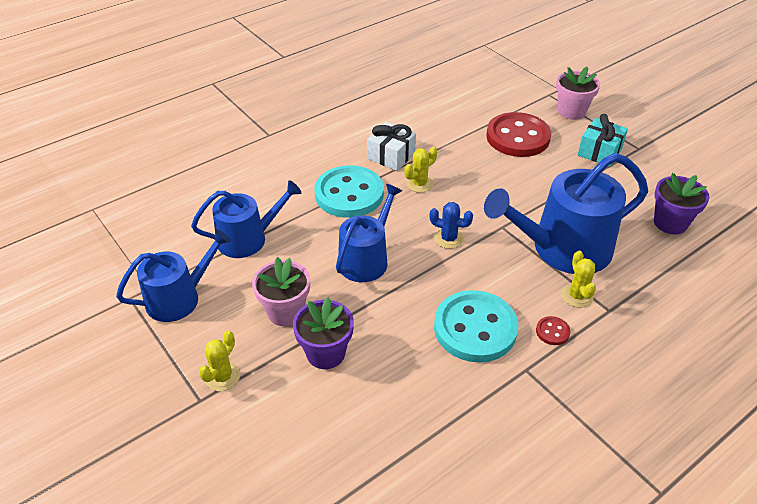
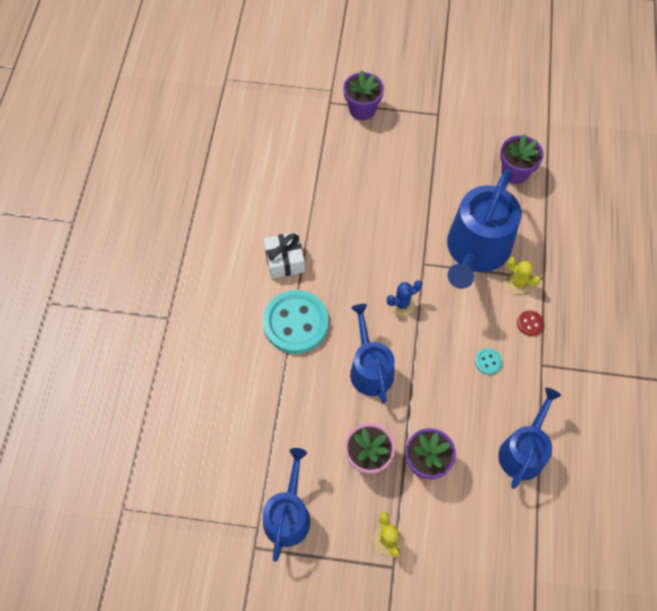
camera: 45 degrees left, 20 degrees up
(248, 239) = (273, 425): blue watering can -> blue watering can (523, 451)
(419, 184) = (333, 271): yellow cactus -> none
(475, 328) = (488, 361): turquoise button -> turquoise button, size x0.40
(517, 137) = (351, 167): red button -> none
(571, 111) = (362, 109): pink flower pot -> purple flower pot
(599, 152) = (417, 138): turquoise gift -> none

